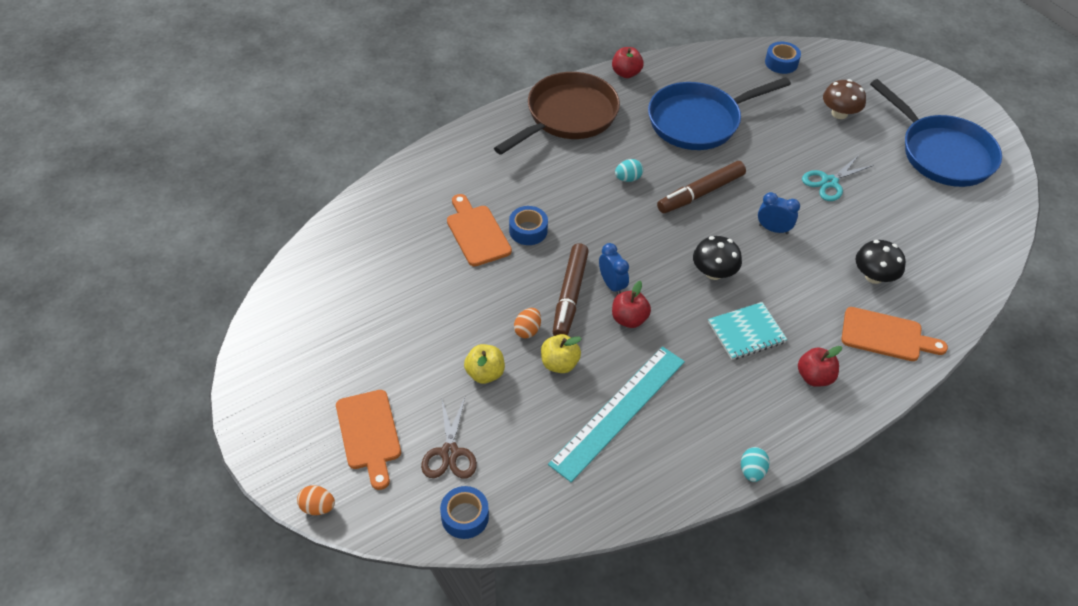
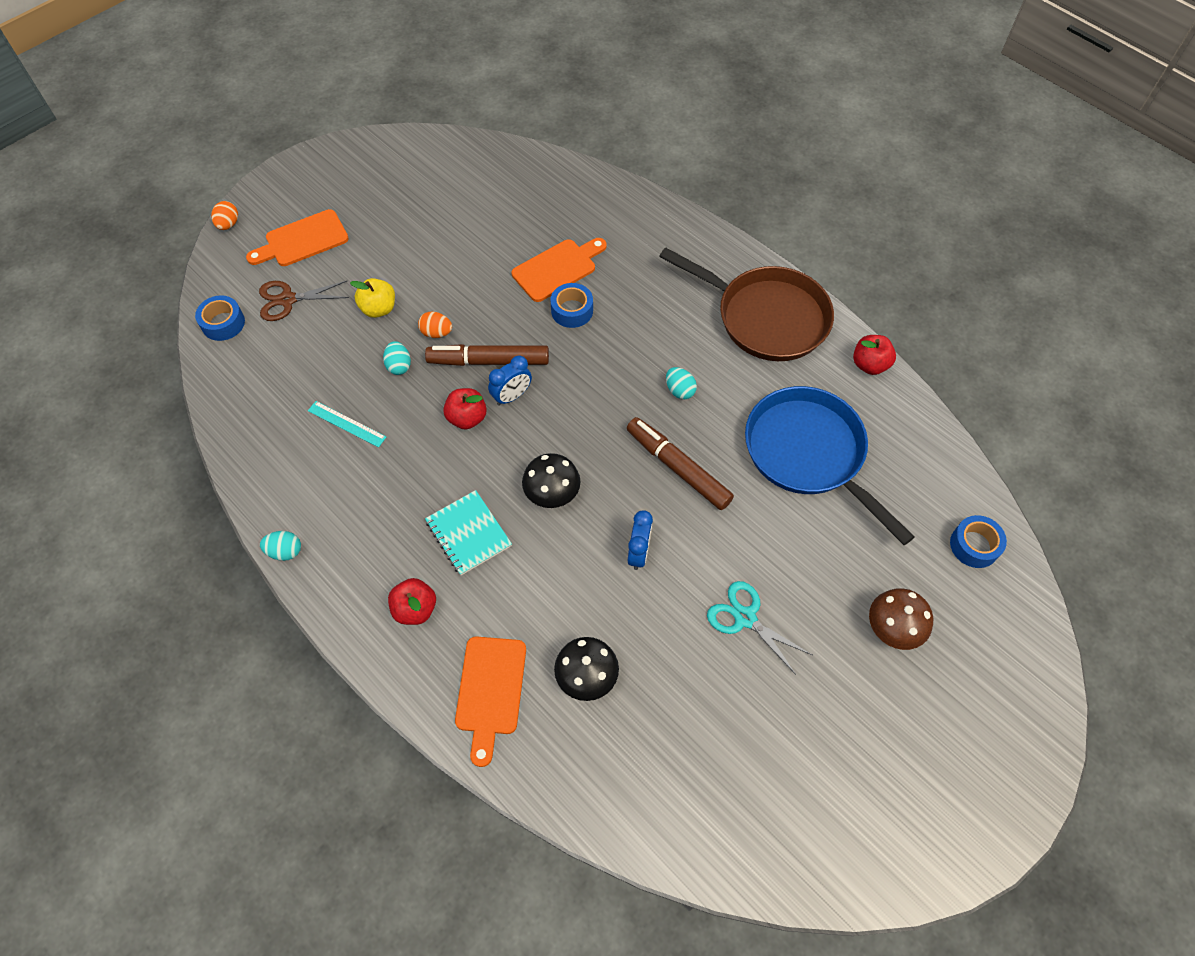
camera: 80 degrees right, 10 degrees up
(559, 363) = (399, 366): yellow apple -> turquoise egg
(618, 411) = (346, 424): turquoise ruler -> turquoise ruler, size x0.46
(941, 153) = (859, 777): blue pan -> none

